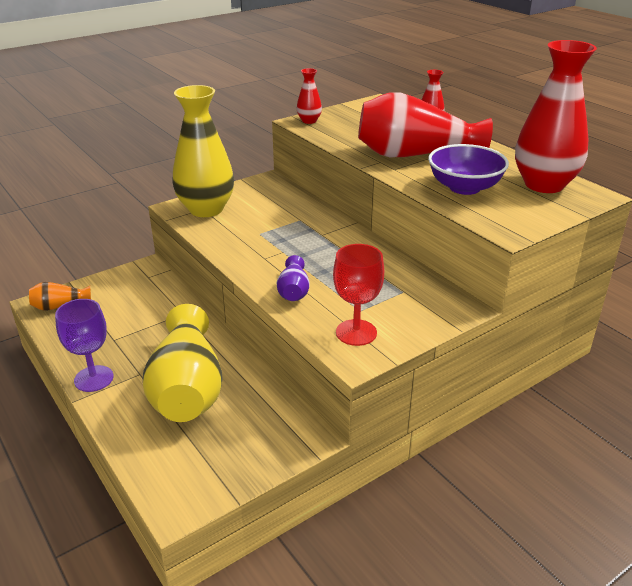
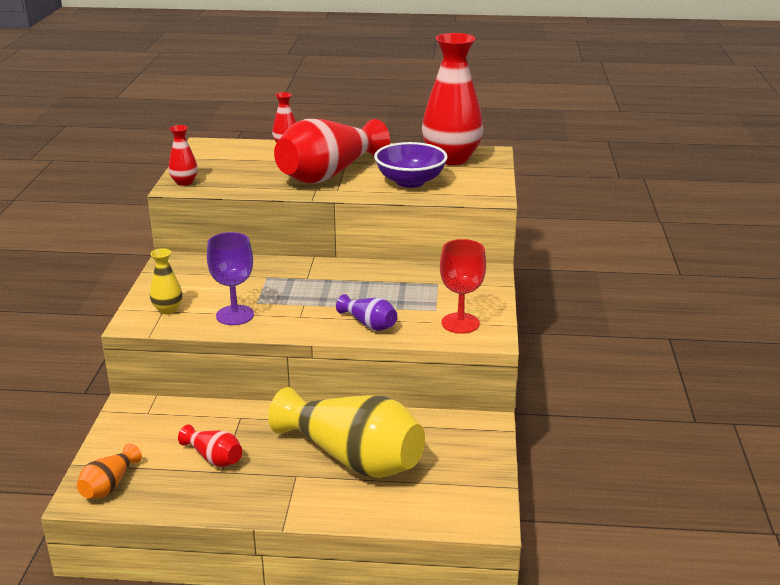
camera: 50 degrees left, 5 degrees down
(94, 378) = (266, 504): purple goblet -> purple goblet (235, 315)
(126, 328) = (214, 457): none -> red vase
(206, 209) = (168, 309): yellow vase -> yellow vase, size x0.45

